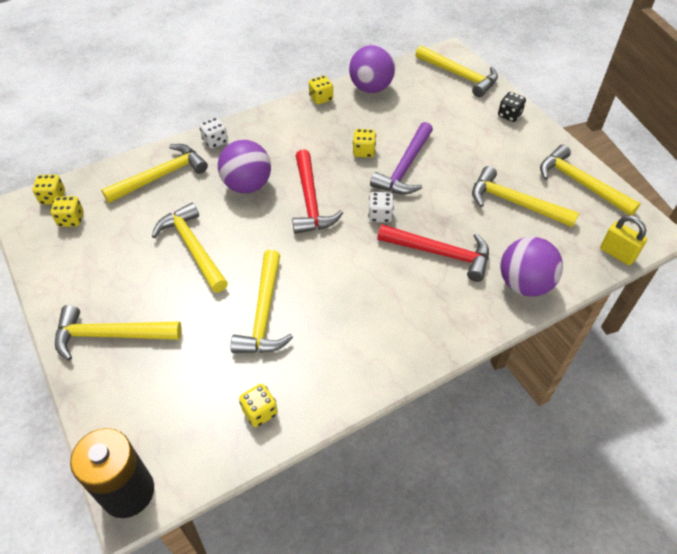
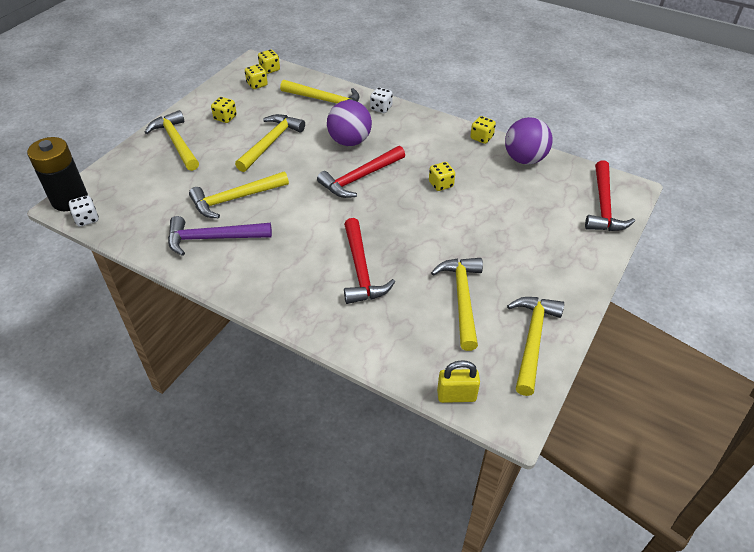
camera: 60 degrees right, 5 degrees down
(260, 412) = (152, 230): yellow dice -> yellow dice (225, 118)
(380, 215) = (376, 220): white dice -> white dice (87, 219)
(405, 168) = (444, 215): purple hammer -> purple hammer (213, 238)
(459, 75) = (603, 206): yellow hammer -> red hammer
(509, 115) = (582, 258): black dice -> none
(524, 284) = (365, 336): purple ball -> none
(617, 253) = (456, 395): yellow padlock -> yellow padlock turned 75 degrees clockwise

